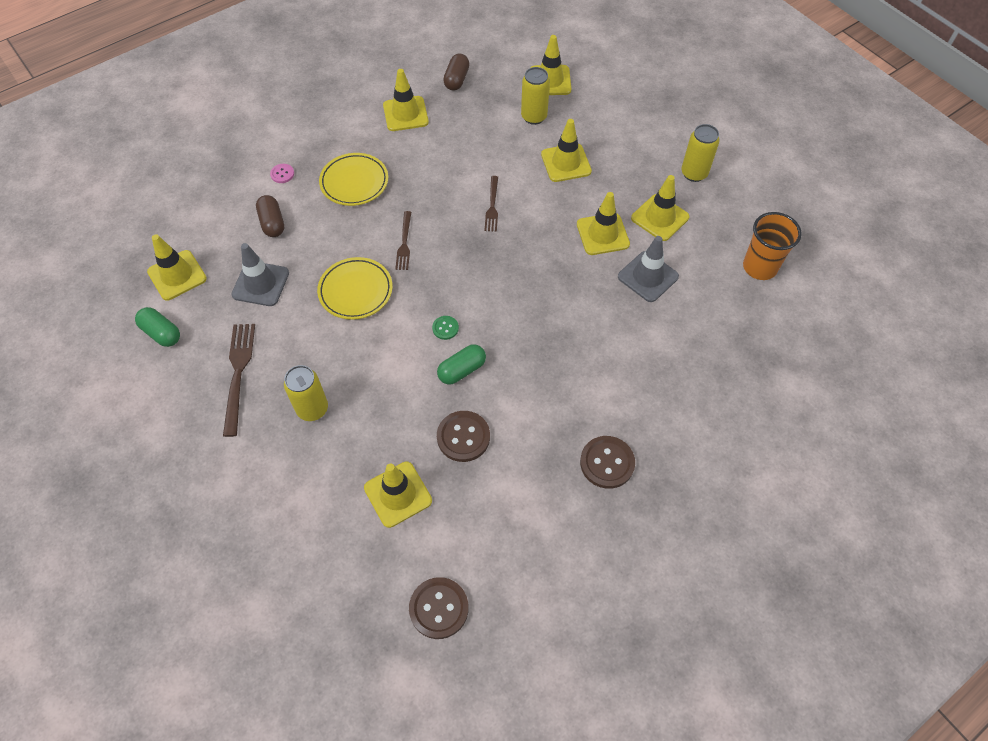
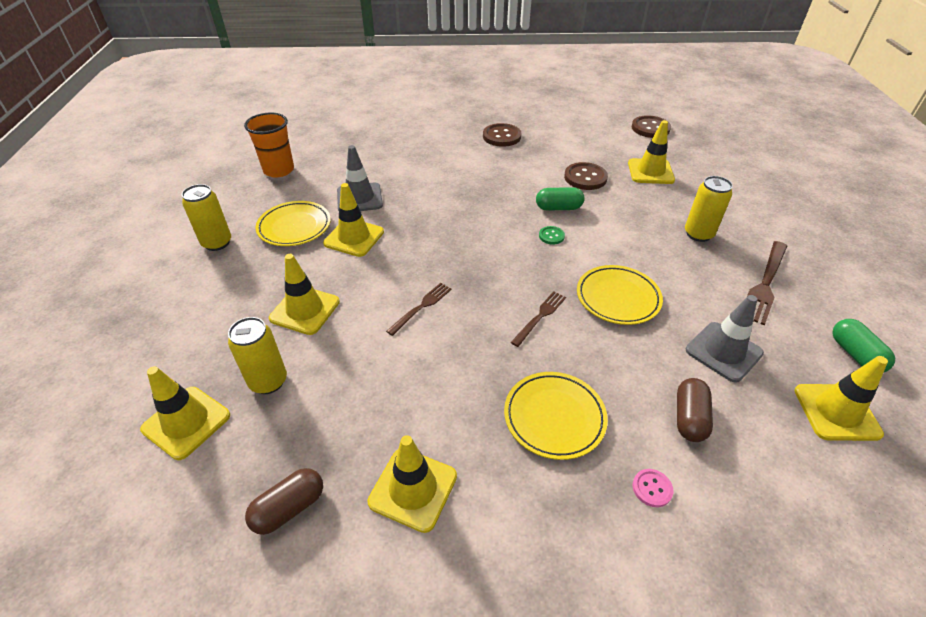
camera: 145 degrees left, 15 degrees down
(660, 218) = (294, 227): yellow traffic cone -> yellow plate

